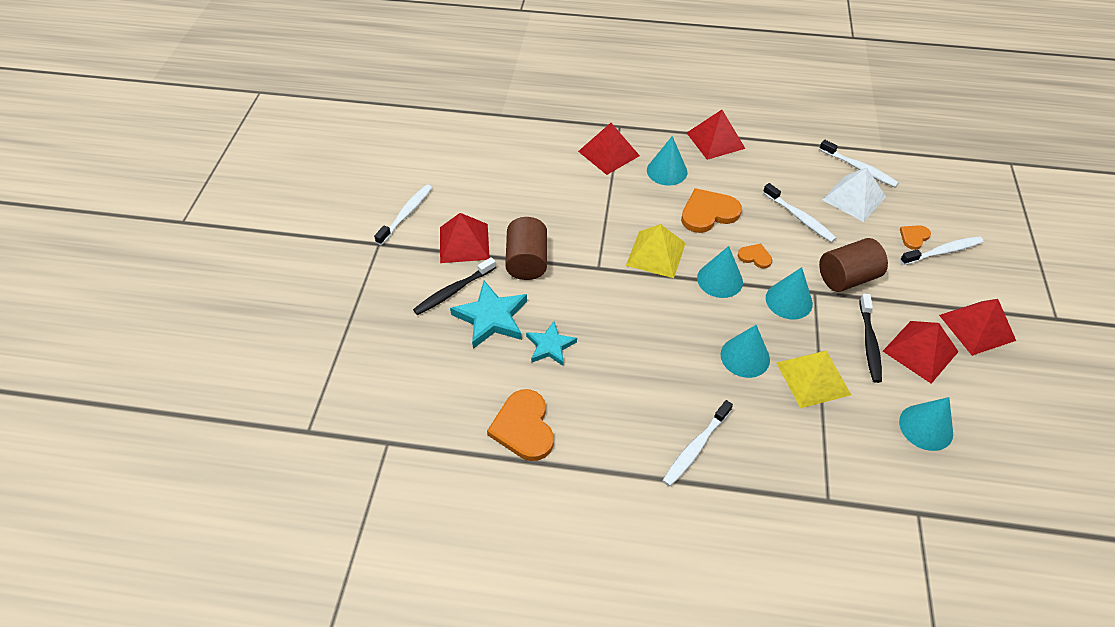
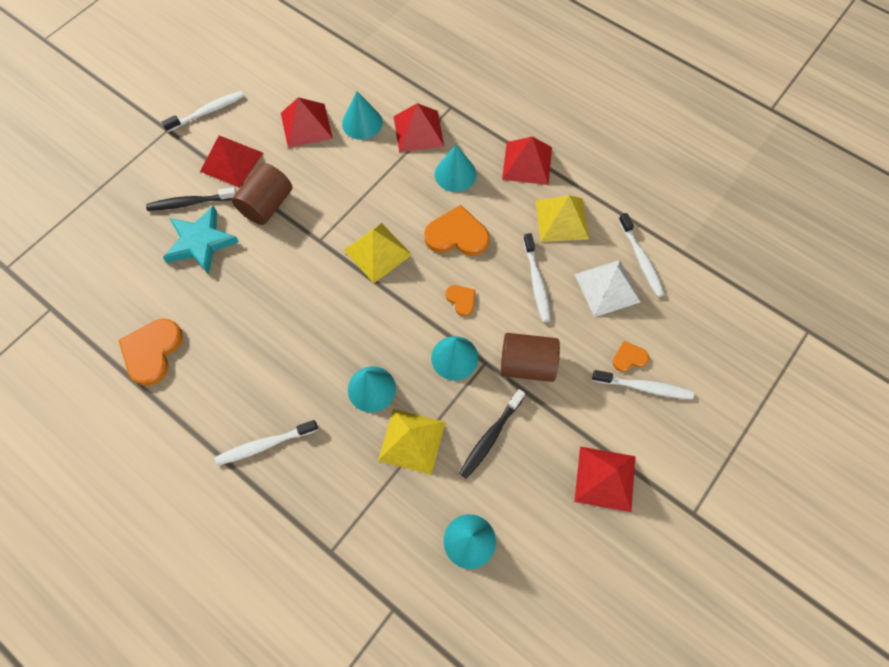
camera: 30 degrees right, 15 degrees up
(550, 346) = (225, 292): turquoise star -> none
(720, 280) = (411, 305): turquoise cone -> turquoise cone (362, 123)
(777, 167) = (561, 219): none -> yellow pyramid
(920, 351) = (530, 470): red pyramid -> red pyramid (306, 125)

